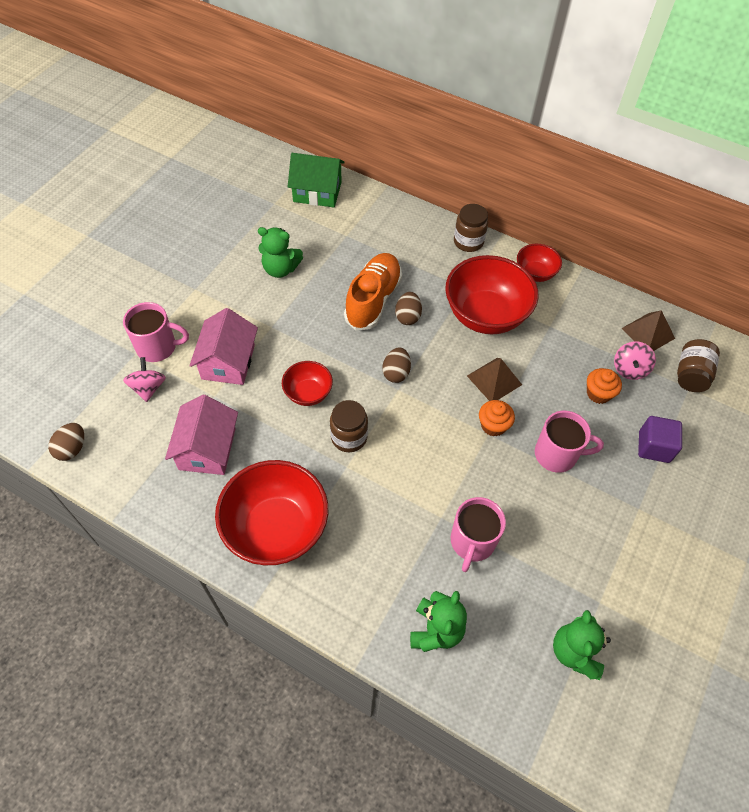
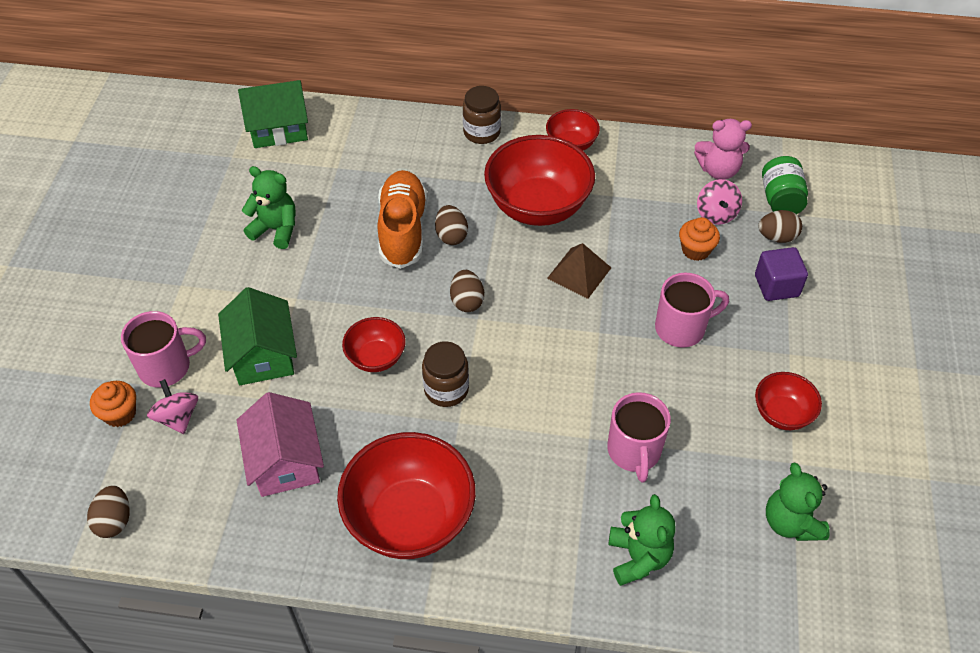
camera: 20 degrees left, 5 degrees down
(228, 362) = (263, 354): pink house -> green house
(280, 269) = (276, 229): green teddy bear -> green teddy bear turned 150 degrees counterclockwise
(493, 425) = (600, 321): orange cupcake -> orange cupcake (120, 413)
(609, 557) = (782, 414): none -> red bowl
(648, 333) = (718, 170): brown pyramid -> pink teddy bear
(673, 406) = (777, 237): none -> brown egg
(690, 375) = (780, 199): brown jar -> green jar

